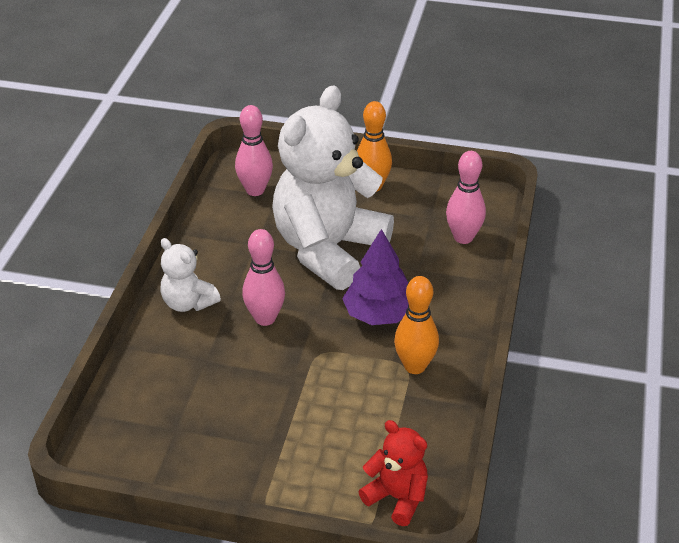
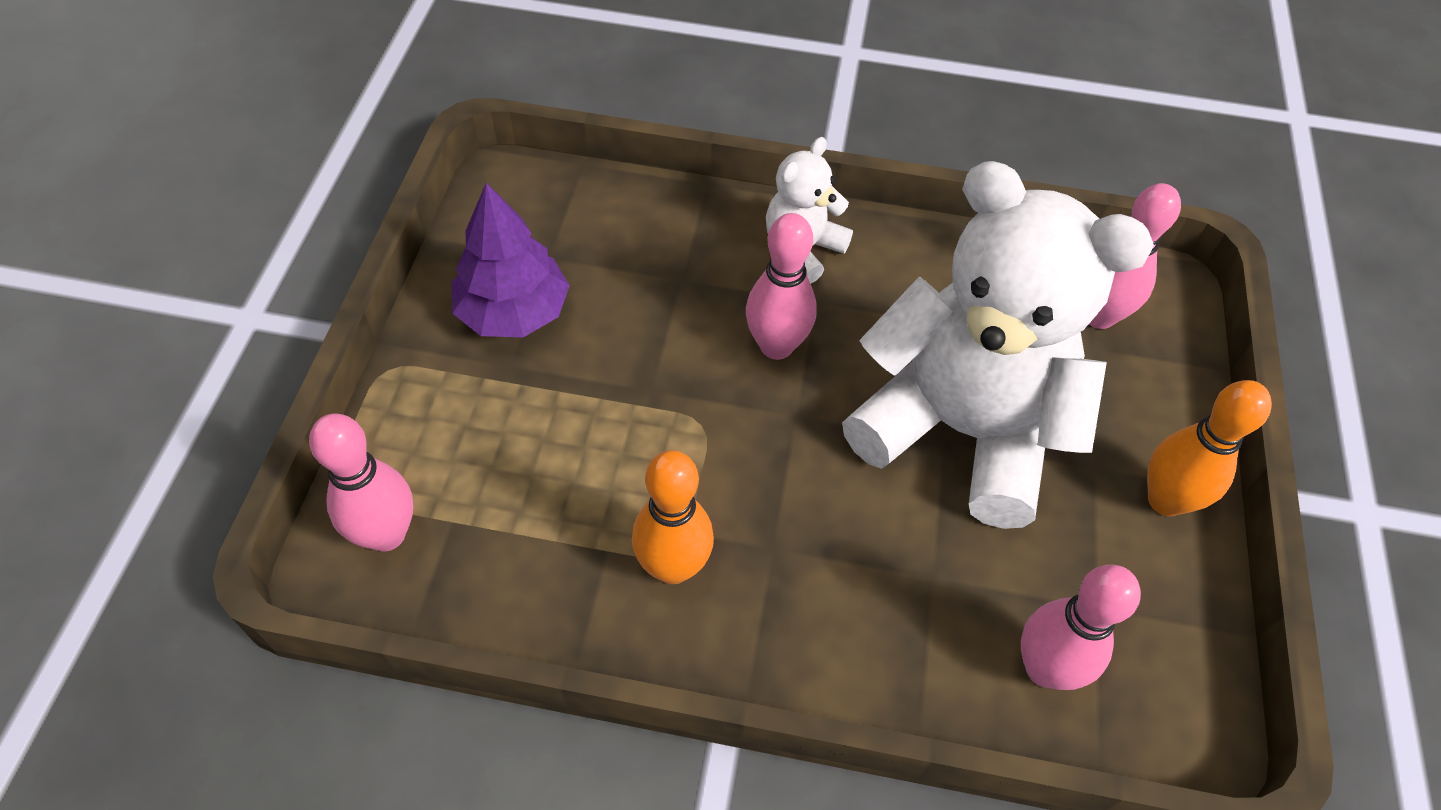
camera: 85 degrees right, 15 degrees up
(378, 314) = (799, 509): purple tree -> purple tree (514, 312)
(397, 497) = (386, 534): red teddy bear -> pink bowling pin

